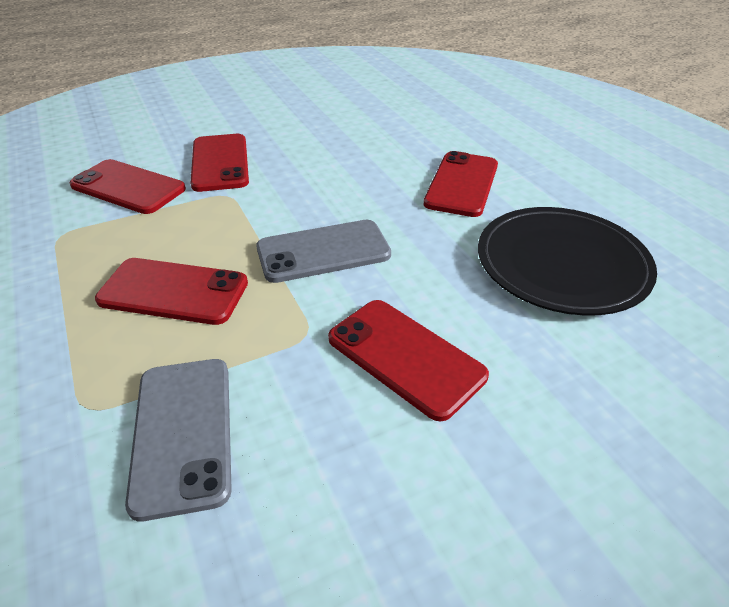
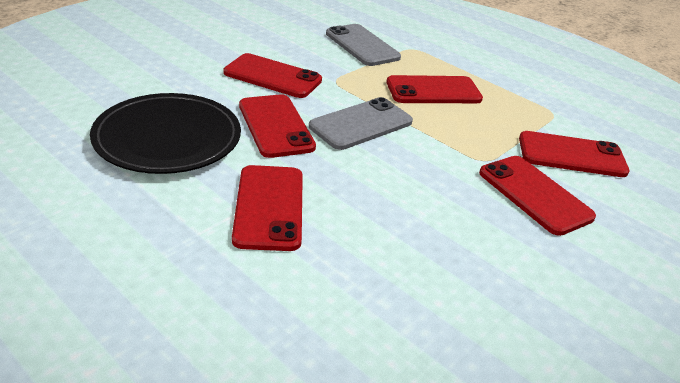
camera: 155 degrees right, 5 degrees down
(430, 263) = (275, 126): none -> red phone

